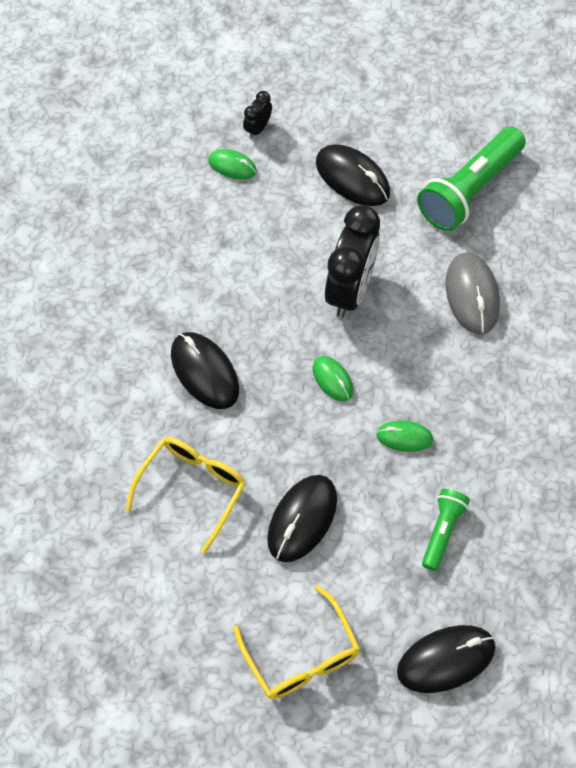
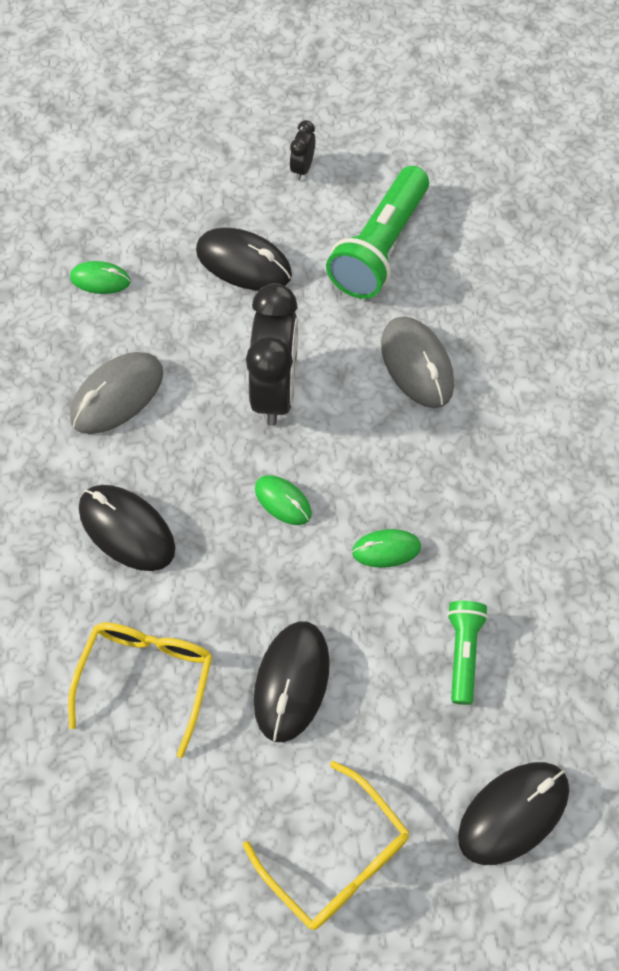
camera: 15 degrees left, 0 degrees up
(223, 264) = (117, 395): none -> grey mouse
(258, 128) = (120, 231): black clock -> black clock (302, 168)

